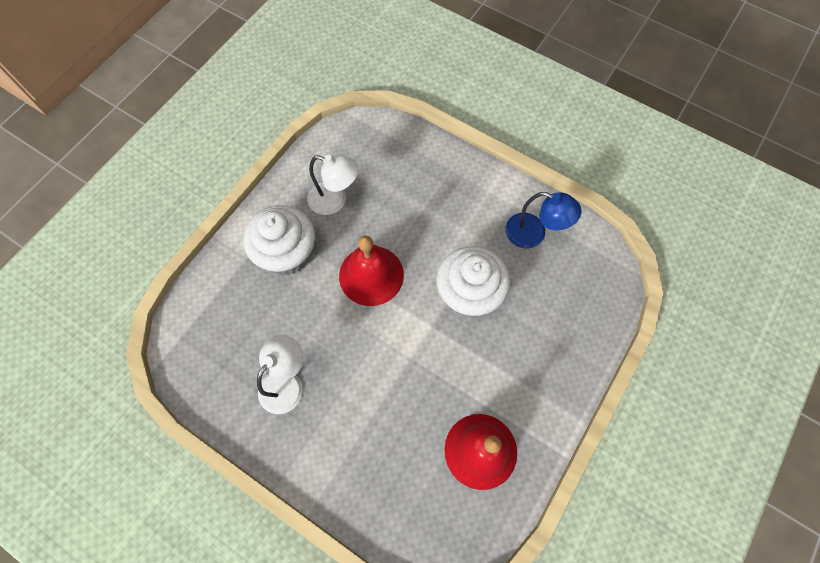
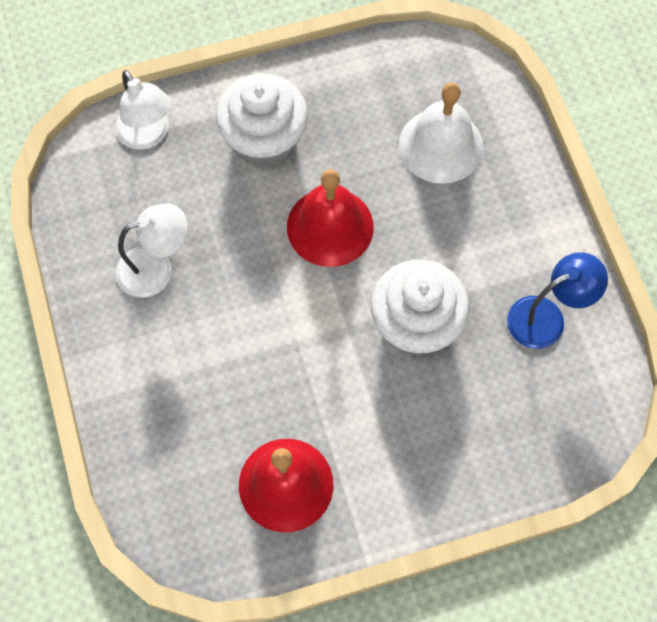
camera: 40 degrees right, 0 degrees up
(335, 200) = (360, 120): white lamp -> white lamp (148, 136)
(393, 182) = (441, 145): none -> white bell
(533, 234) = (546, 317): blue lamp -> blue lamp turned 90 degrees counterclockwise

